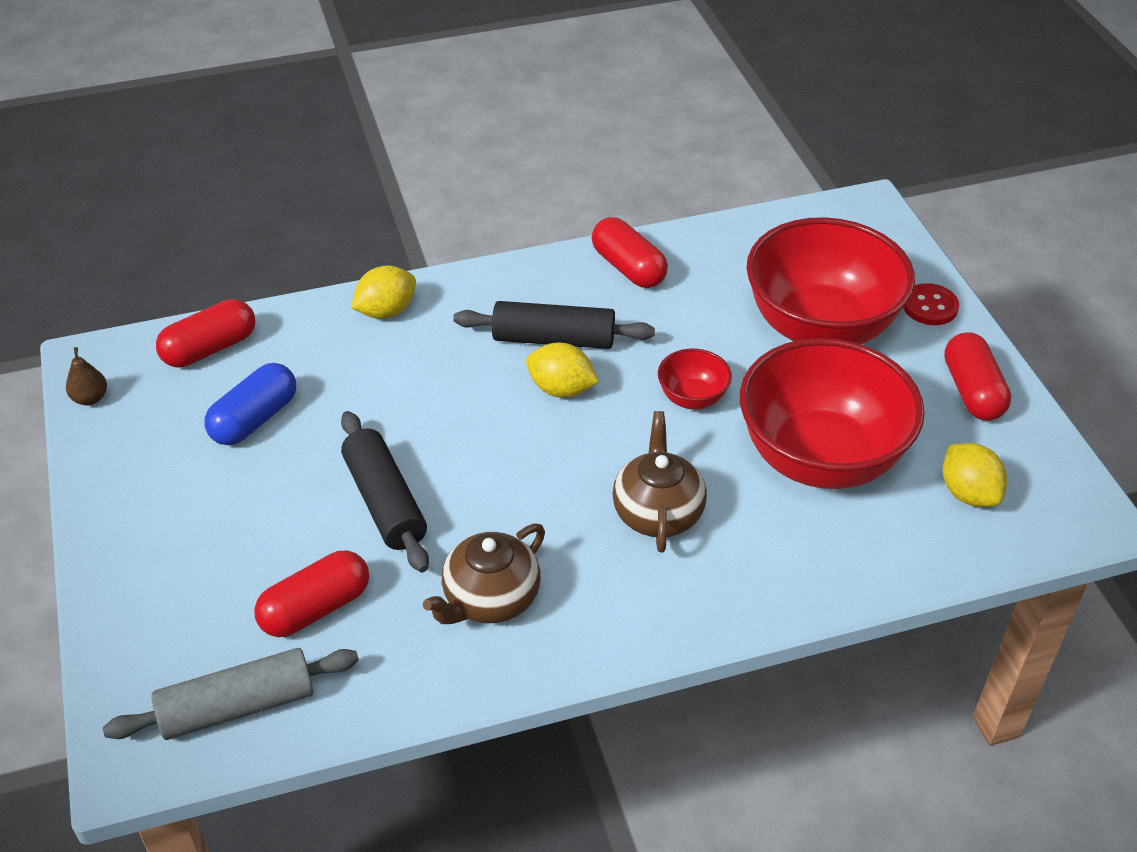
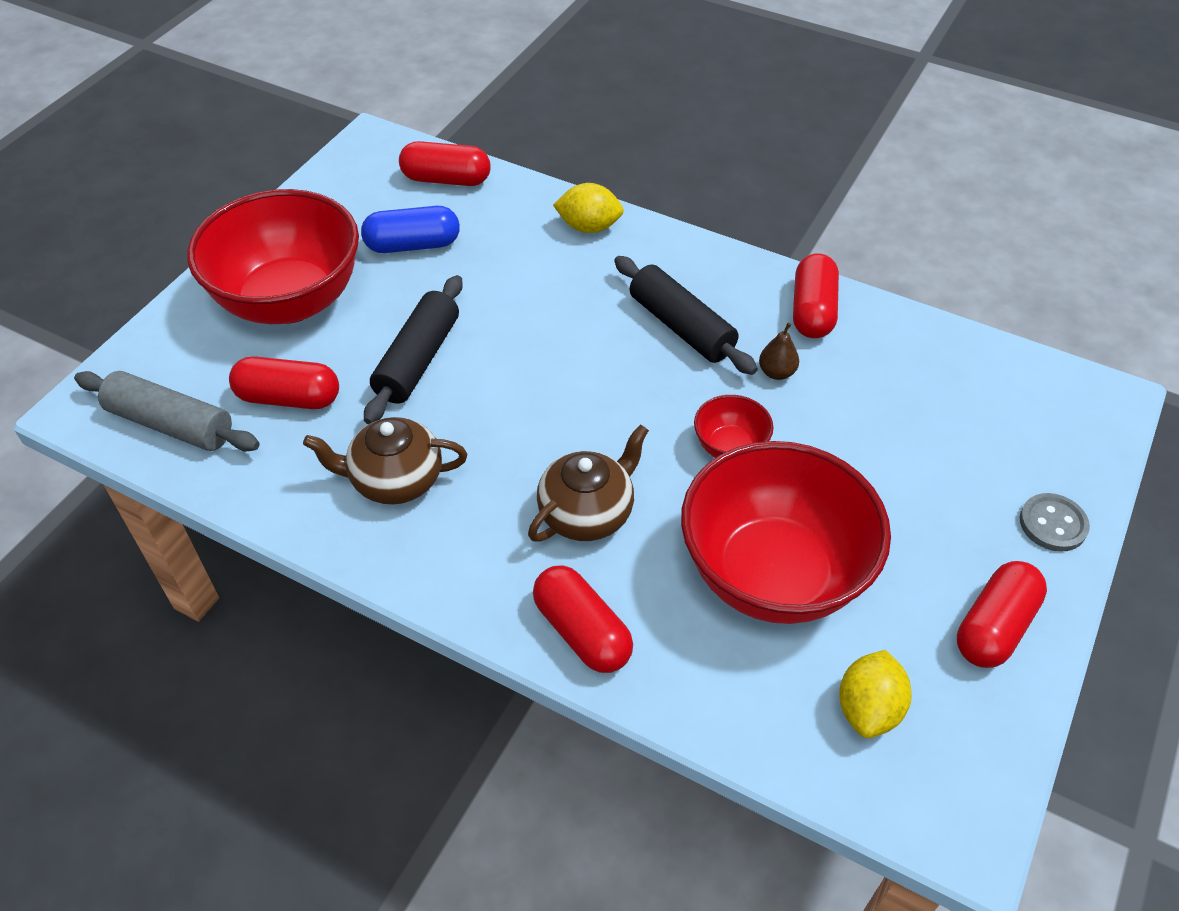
camera: 45 degrees right, 5 degrees up
(90, 398) = (341, 166): brown pear -> brown pear (776, 372)
(561, 389) = (638, 368): yellow lemon -> none
(755, 589) = (582, 631): none -> red capsule
(820, 327) = (918, 469): red bowl -> red bowl (290, 301)
(930, 306) = (1052, 524): red button -> grey button

